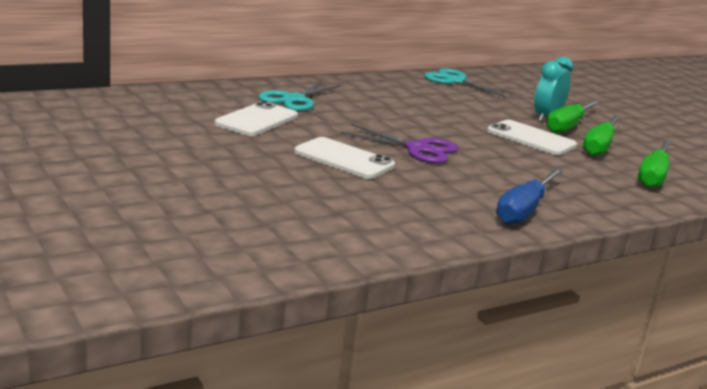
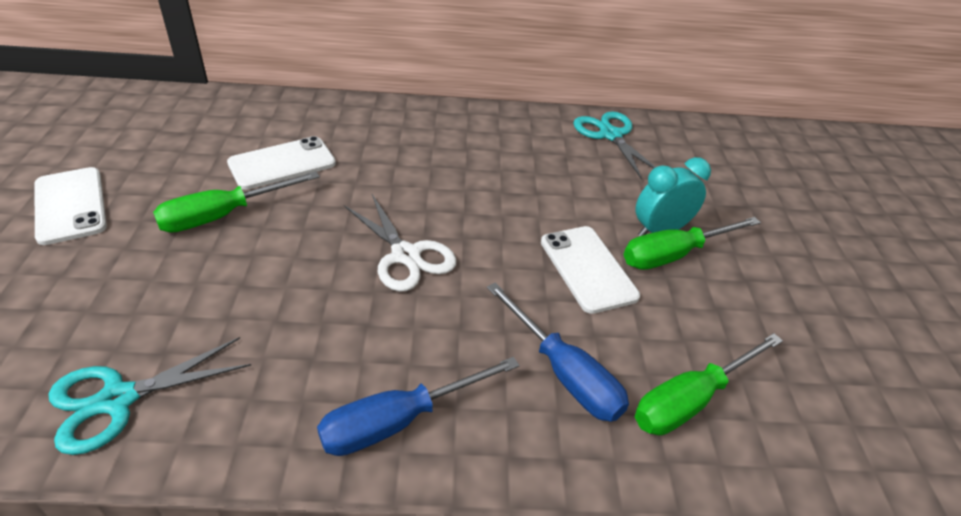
camera: 30 degrees right, 20 degrees up
(294, 100) = (366, 136): turquoise scissors -> turquoise scissors (118, 399)
(344, 159) = (293, 254): white phone -> white phone (70, 205)
(417, 149) = (405, 255): purple scissors -> white scissors
(580, 178) = (564, 373): none -> blue screwdriver
(599, 146) = (676, 309): green screwdriver -> green screwdriver (223, 215)

